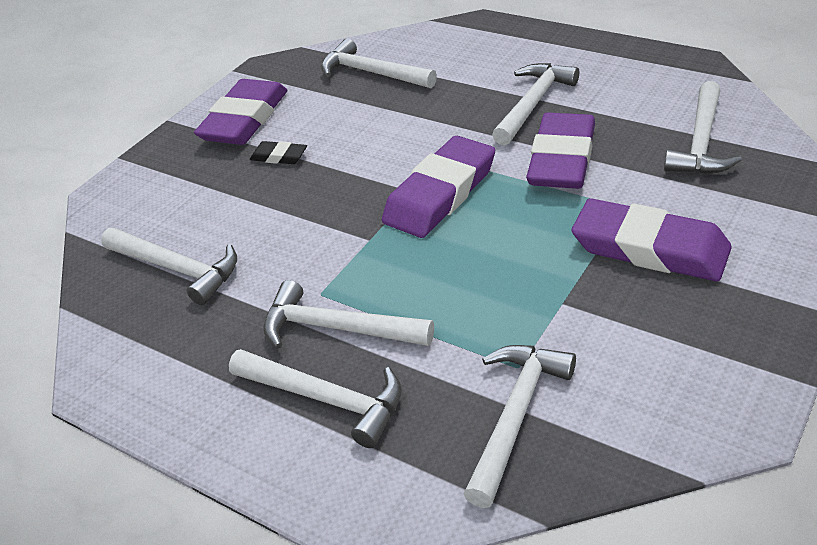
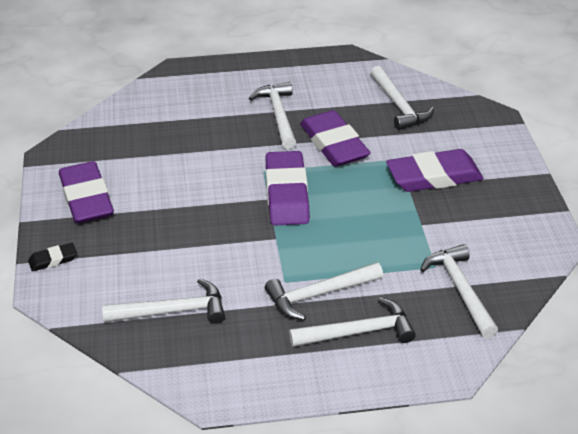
camera: 45 degrees left, 0 degrees up
(279, 156) = (148, 213): black eraser -> black eraser (53, 260)
(372, 73) = (142, 131): white hammer -> none

